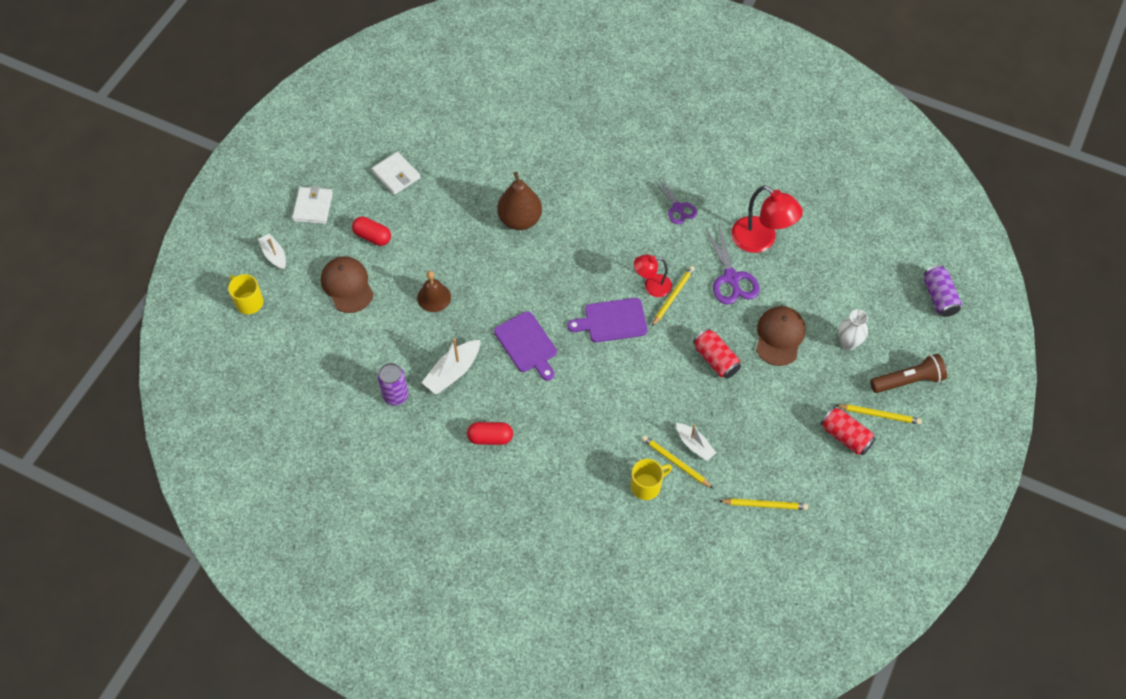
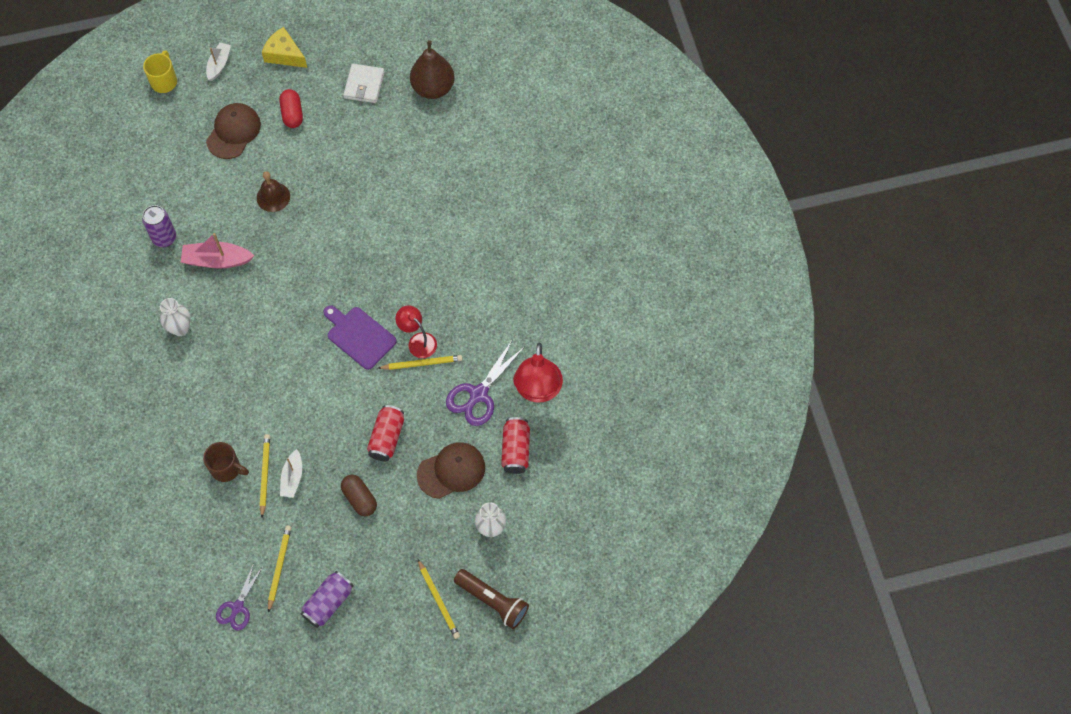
camera: 50 degrees right, 5 degrees up
(313, 207) = (284, 54): white wallet -> yellow cheese
(453, 372) = (217, 260): white boat -> pink boat
(490, 438) = (180, 329): red capsule -> white vase
(520, 220) = (398, 201): brown pear -> brown pear (433, 88)
(527, 344) = (285, 292): purple cutting board -> none
(646, 486) = (227, 469): yellow mug -> brown mug
(678, 208) = (514, 305): purple scissors -> purple scissors (237, 607)
(752, 411) = (359, 499): none -> brown capsule
(764, 504) = (279, 567): yellow pencil -> yellow pencil turned 135 degrees counterclockwise
(845, 436) = (394, 587): red can -> red can (515, 450)
(939, 297) = (603, 571): purple can -> purple can (328, 603)

